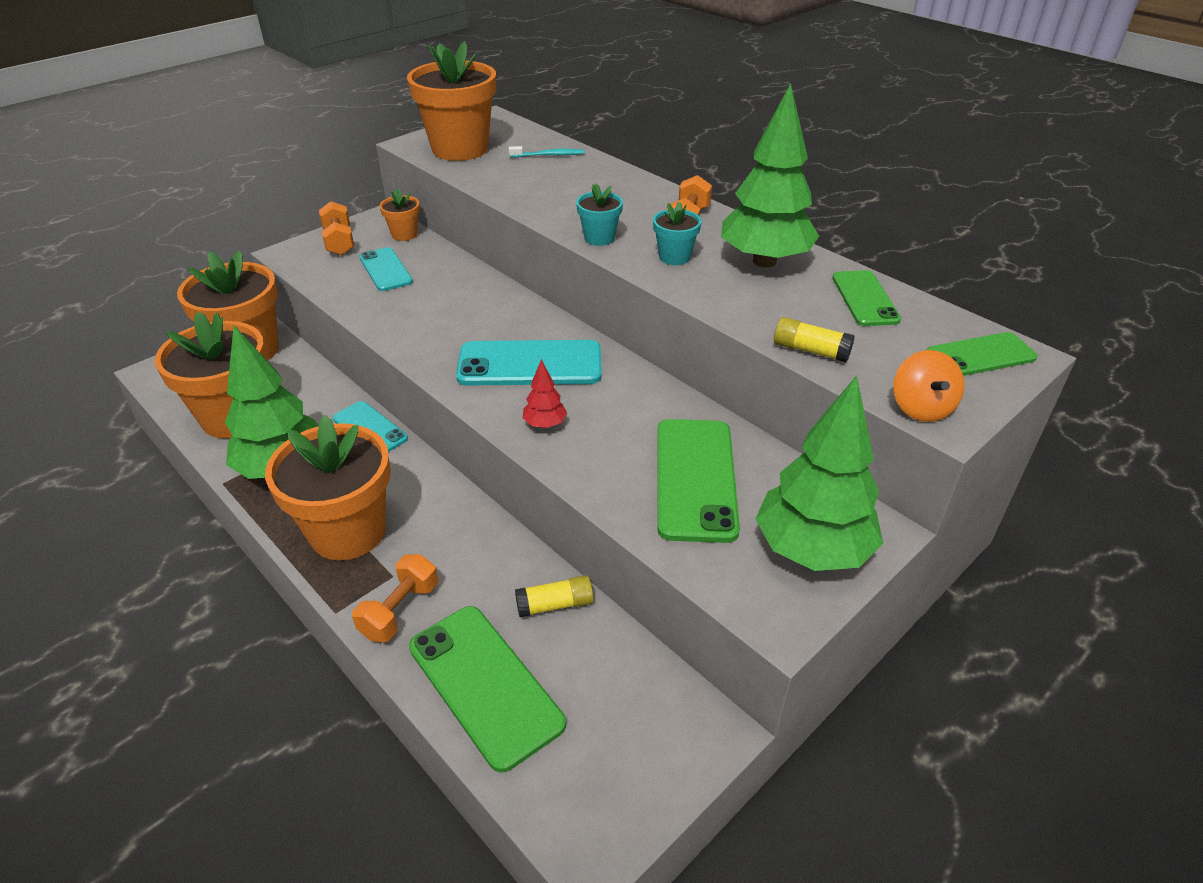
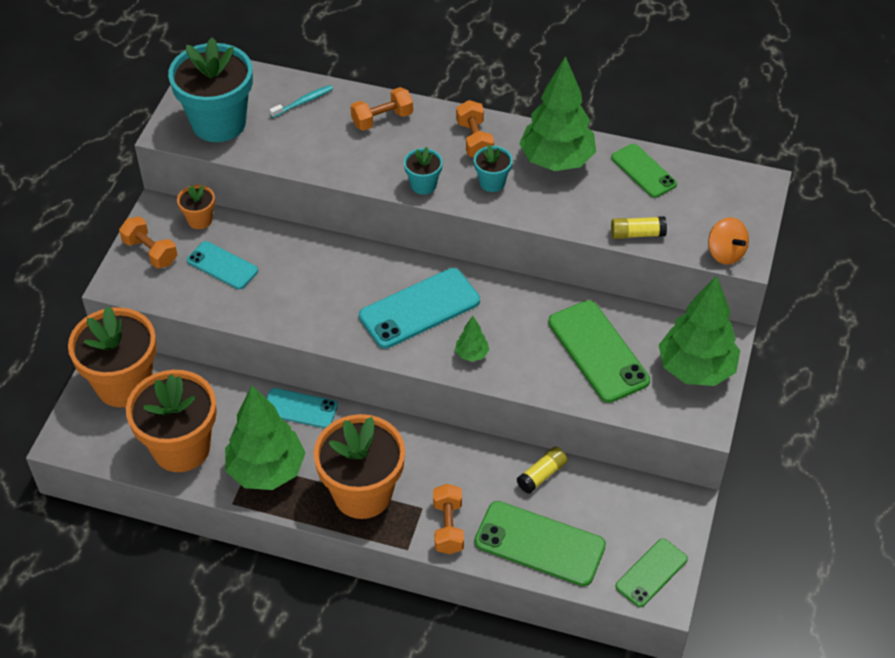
camera: 30 degrees left, 10 degrees up
(460, 149) = (219, 123): orange flower pot -> turquoise flower pot
(545, 424) = (472, 354): red tree -> green tree
(609, 184) = (382, 119): none -> orange dumbbell
(980, 355) = (738, 194): green phone -> green phone (651, 573)

